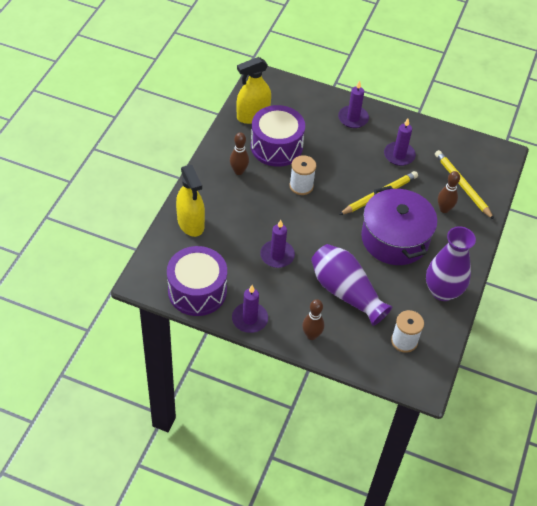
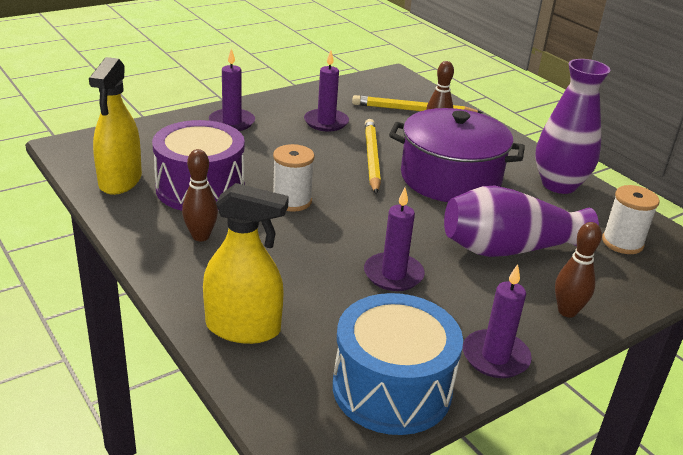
camera: 55 degrees left, 20 degrees down
(197, 291) = (392, 388): purple drum -> blue drum

